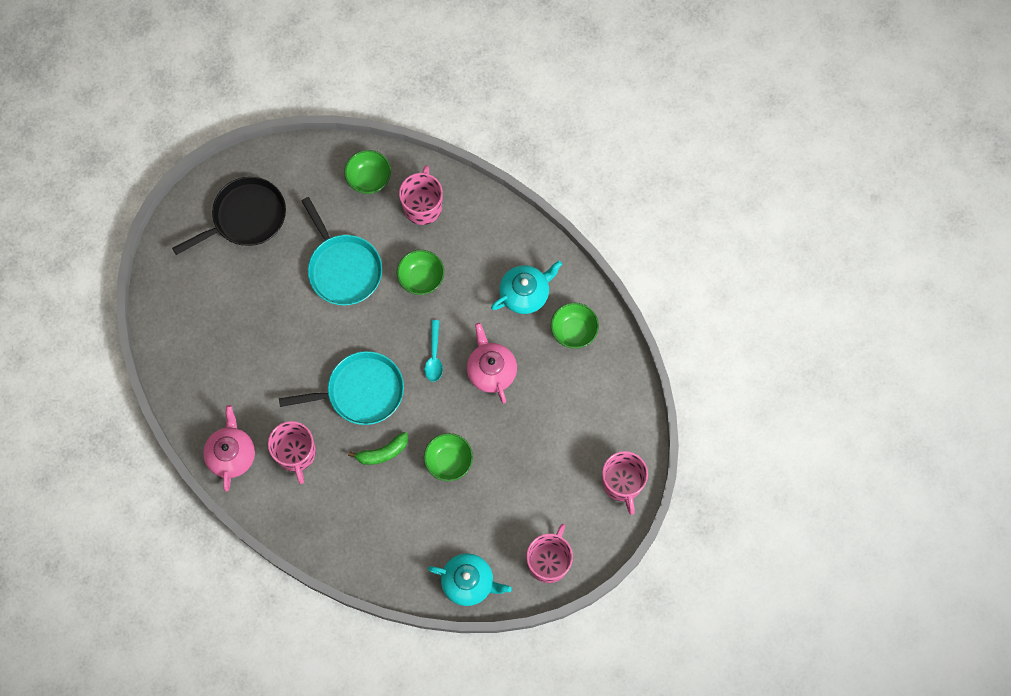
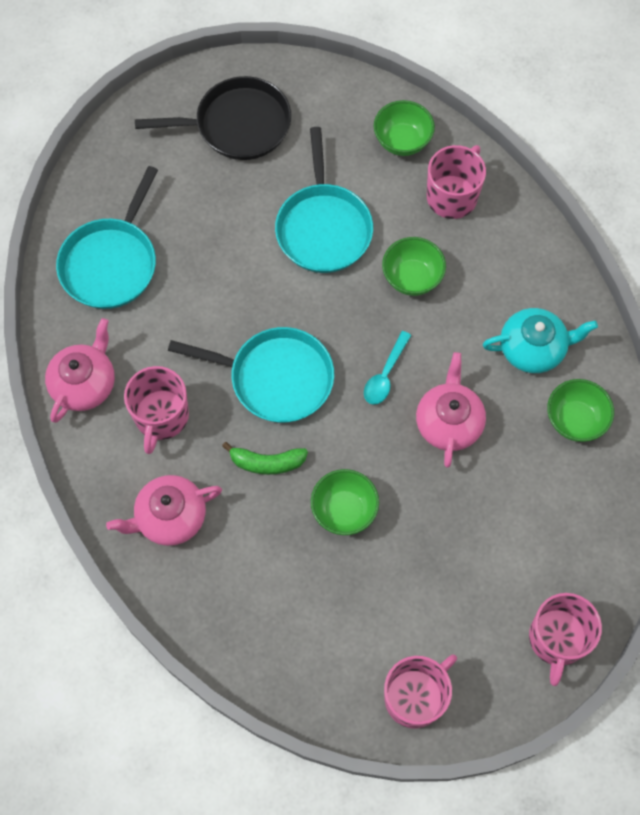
camera: 25 degrees right, 5 degrees down
(206, 360) = (111, 263): none -> turquoise pan
(335, 518) = (170, 517): none -> pink teapot
(469, 582) = (298, 675): turquoise teapot -> none

